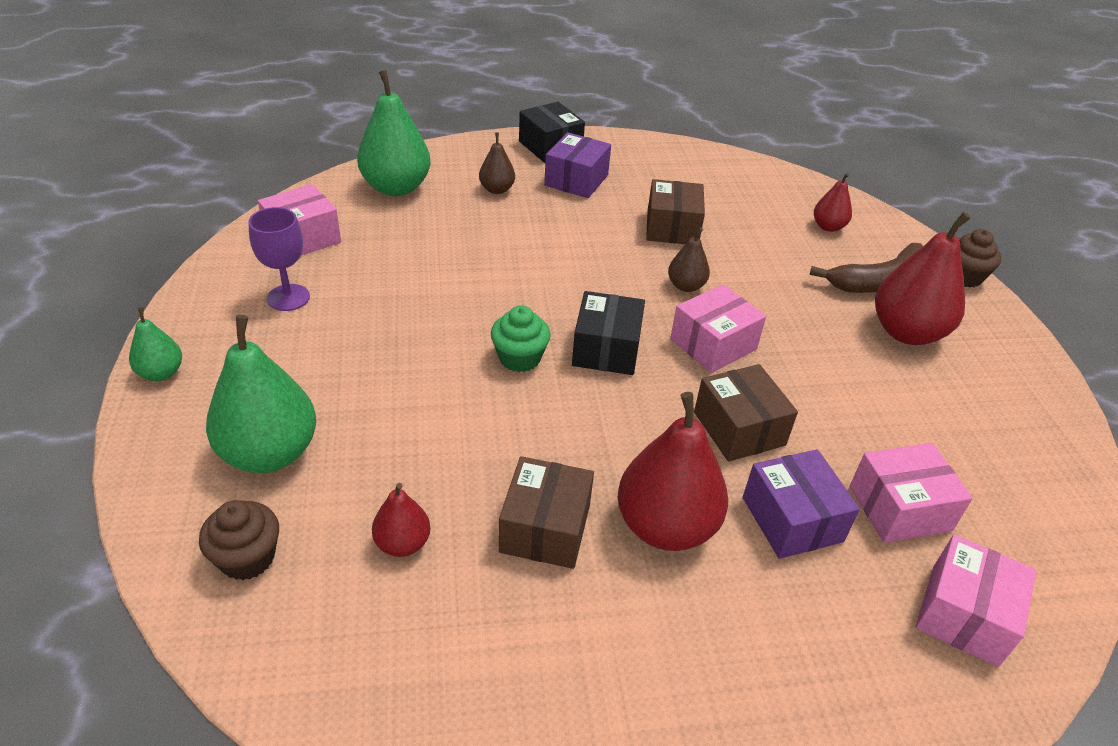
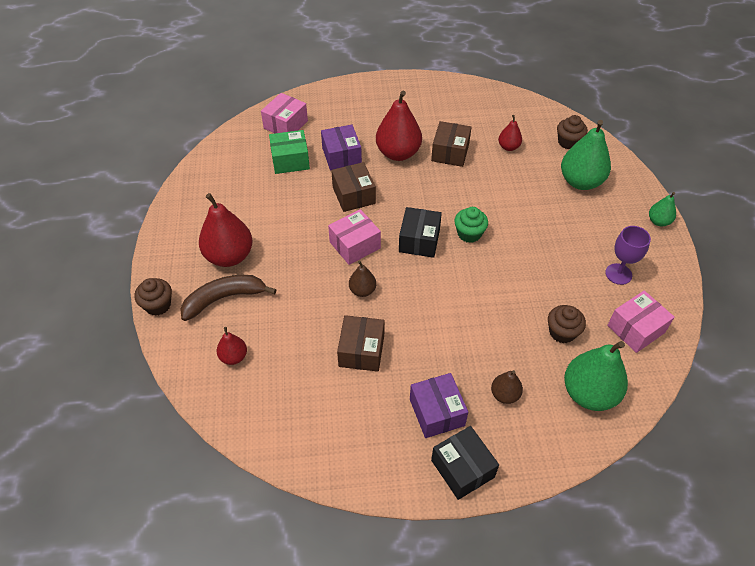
camera: 175 degrees left, 10 degrees up
(406, 237) = (562, 332): none -> brown cupcake
(576, 180) = (436, 412): purple box -> purple box turned 45 degrees counterclockwise
(899, 508) = (290, 160): pink box -> green box

